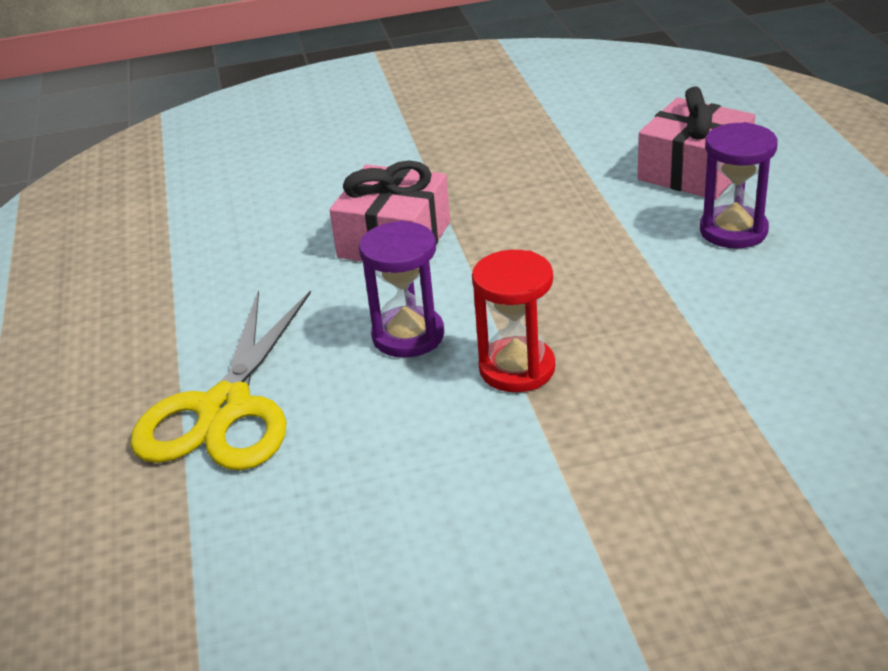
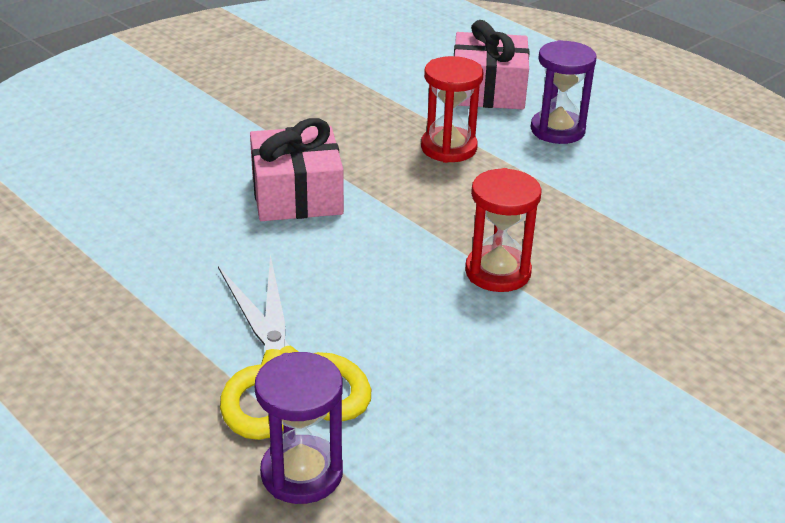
camera: 35 degrees left, 0 degrees up
(408, 336) = (386, 270): purple hourglass -> purple hourglass (302, 473)
(590, 225) = (448, 148): none -> red hourglass

